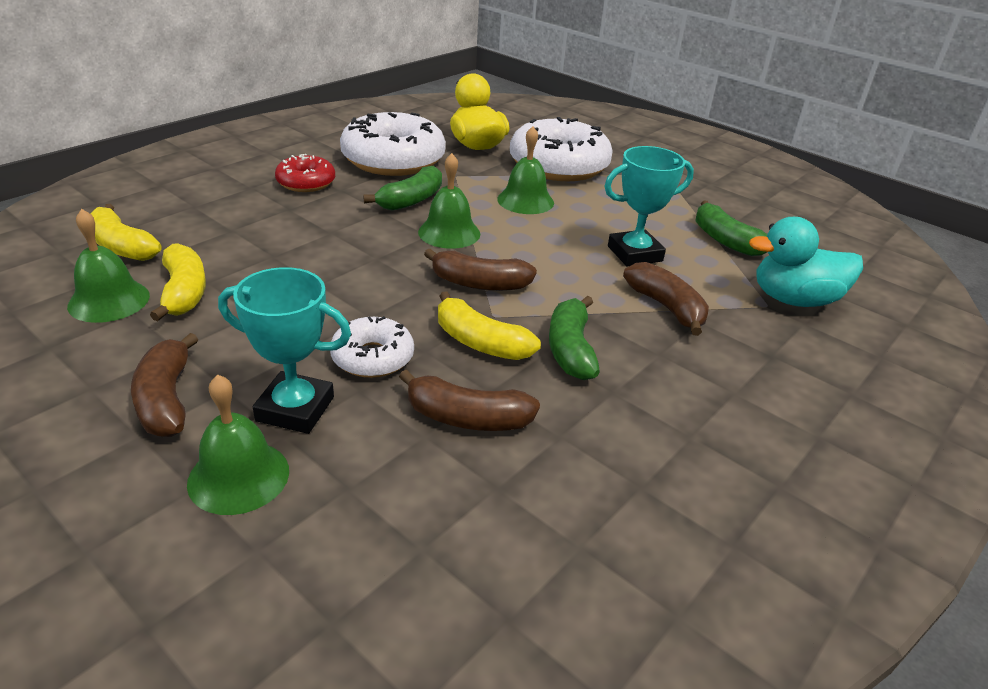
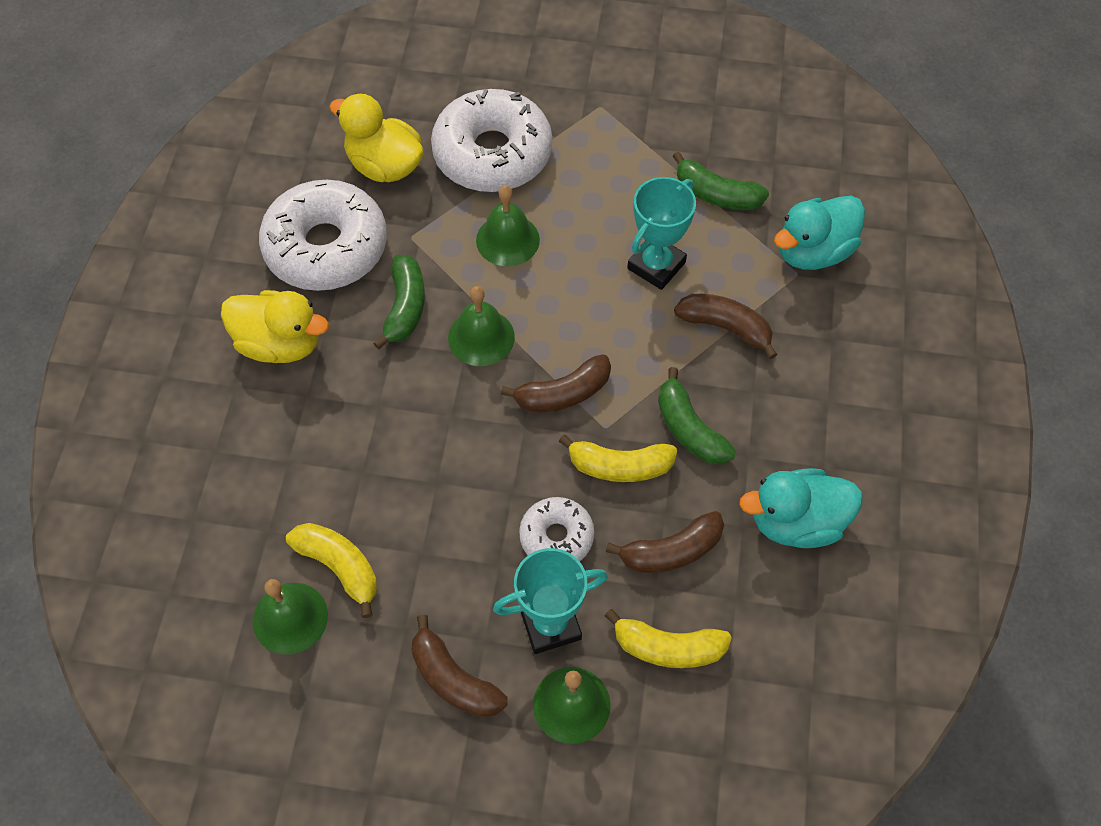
camera: 30 degrees left, 25 degrees up
(122, 246) = (219, 549): yellow banana -> yellow banana (668, 647)
(306, 182) = (280, 343): red donut -> yellow duck
(622, 461) = (796, 522): none -> turquoise duck

